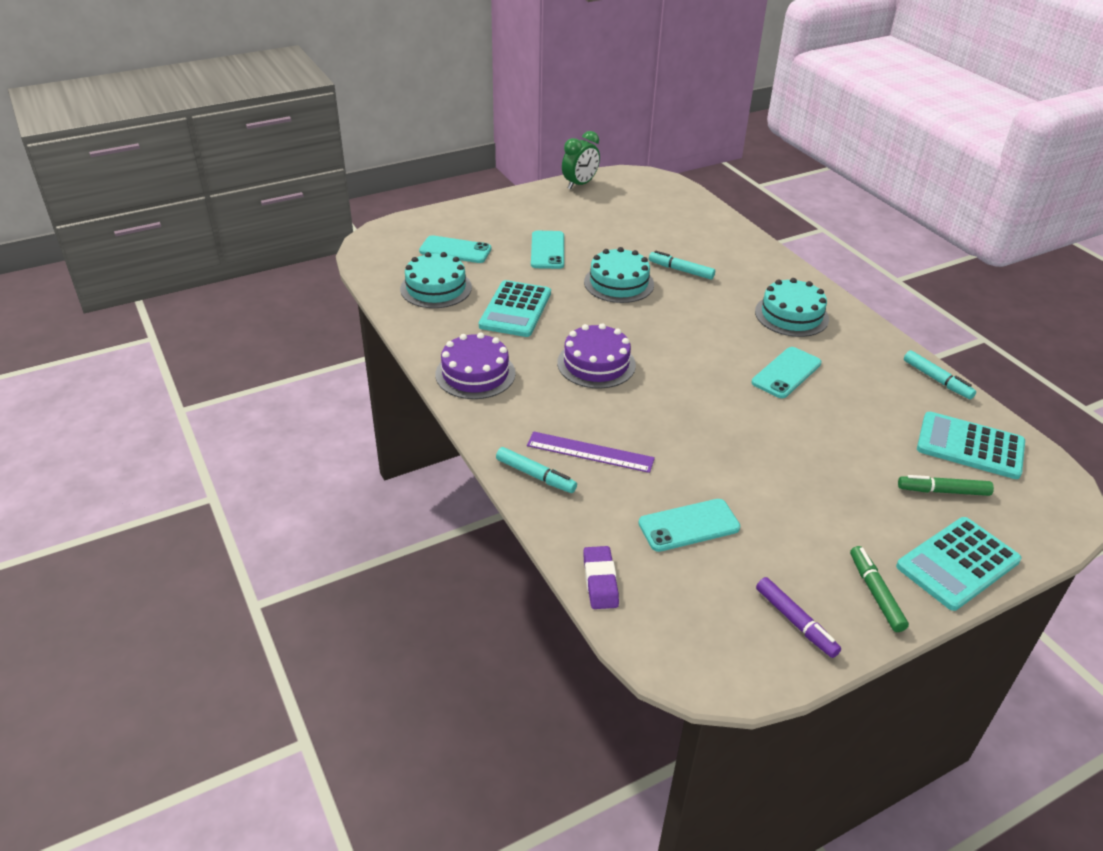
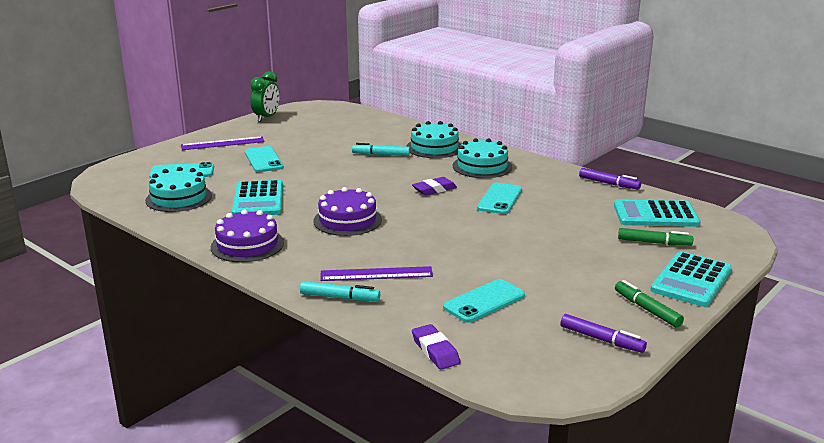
camera: 20 degrees left, 15 degrees down
(515, 215) = (222, 143): none -> purple ruler
(619, 283) = (335, 170): turquoise cake -> turquoise cake (434, 147)
(716, 339) = (434, 189): none -> purple eraser
(937, 380) = (609, 184): turquoise marker -> purple marker
(943, 491) = (654, 243): green marker -> green marker turned 150 degrees counterclockwise

